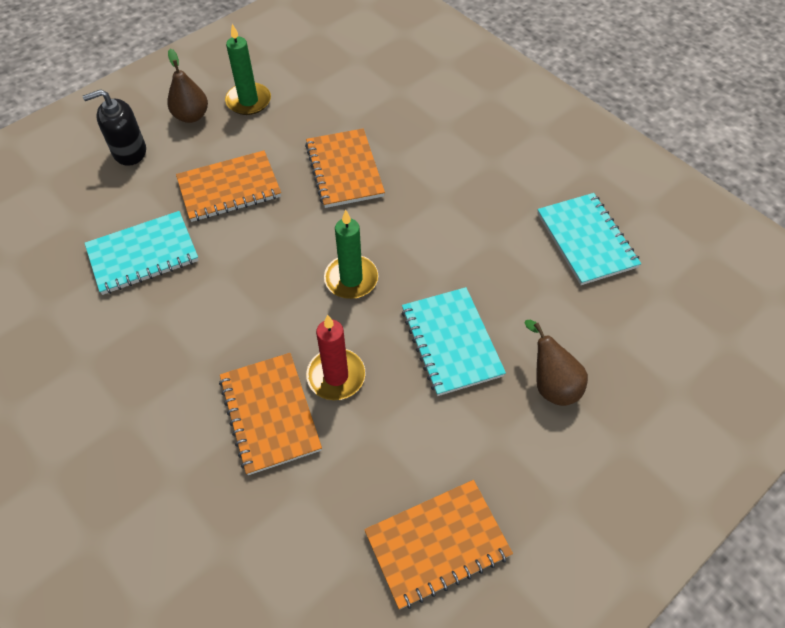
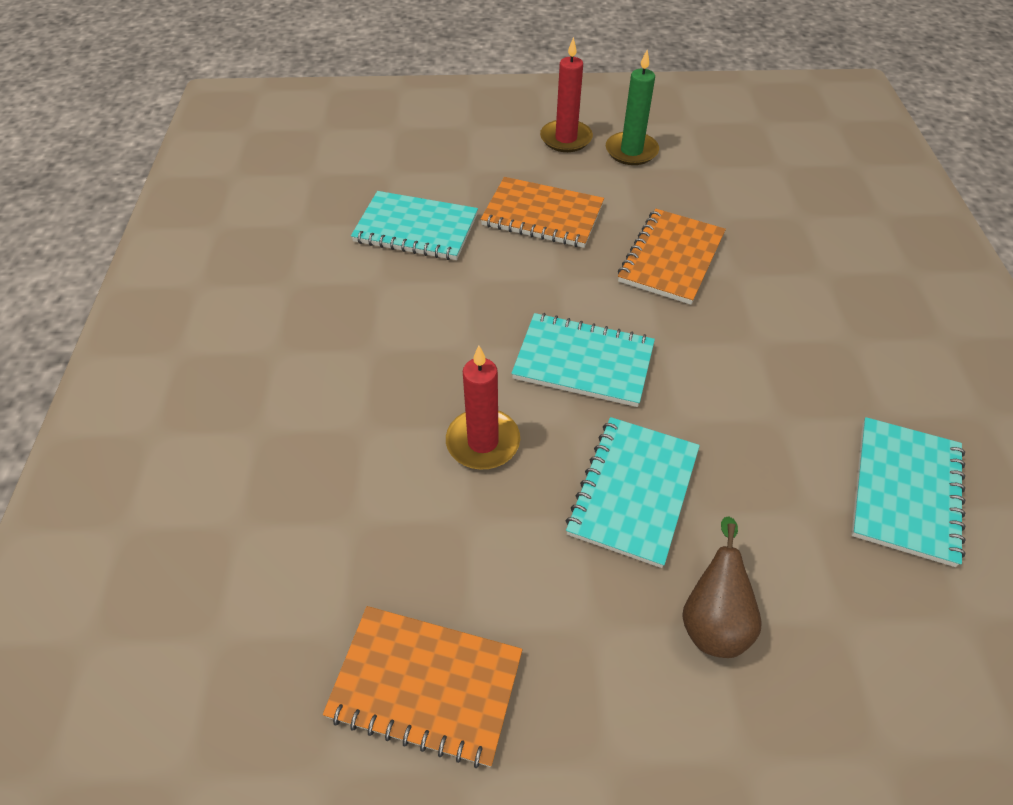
camera: 40 degrees right, 5 degrees down
(129, 151) = (485, 141): black soap dispenser -> none
(191, 116) = (566, 139): brown pear -> red candle
(270, 414) = (390, 433): orange notebook -> none
(351, 279) = (583, 362): green candle -> turquoise notebook

